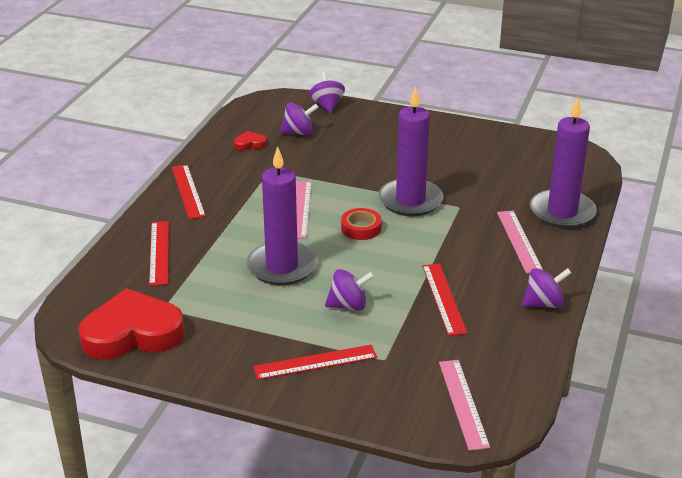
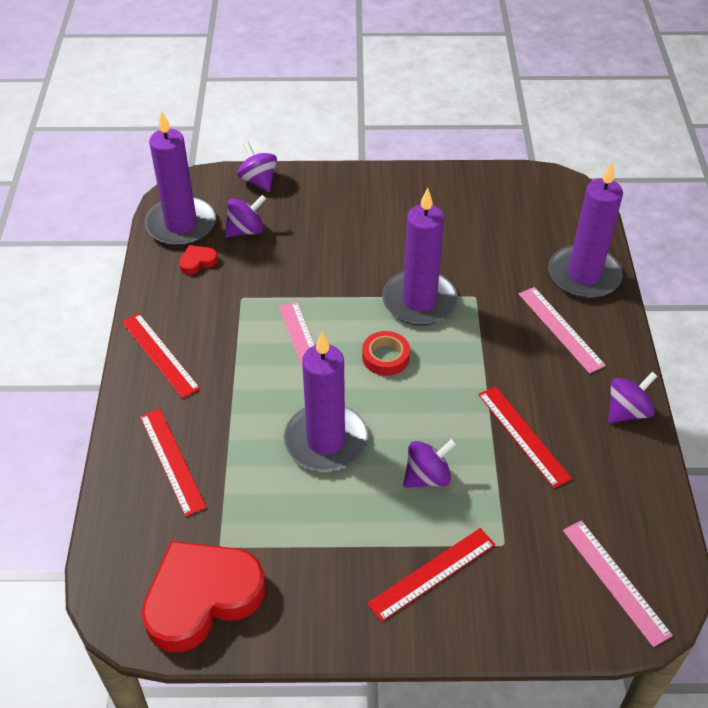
camera: 20 degrees left, 15 degrees up
(251, 120) = (181, 225): none -> purple candle

